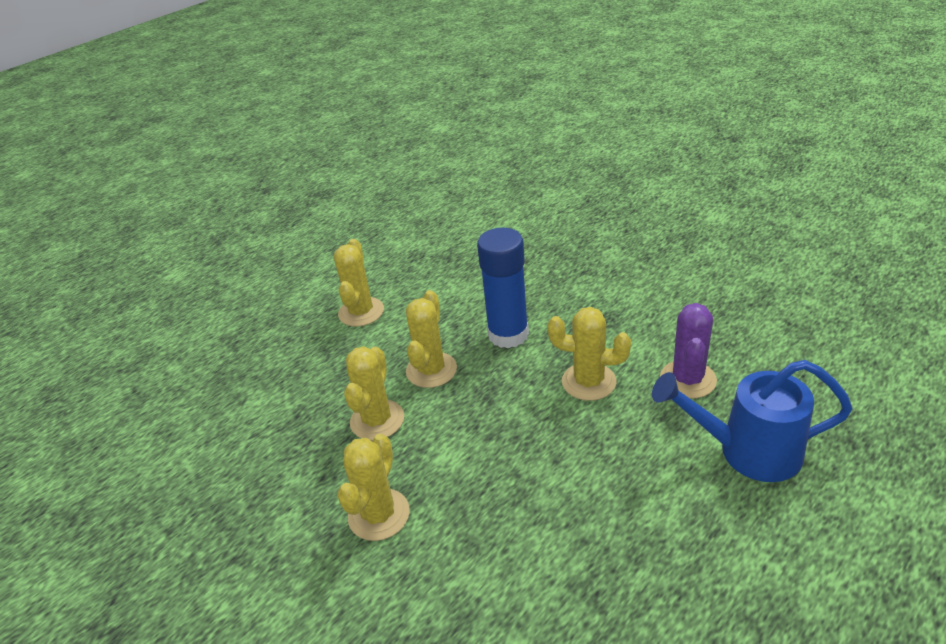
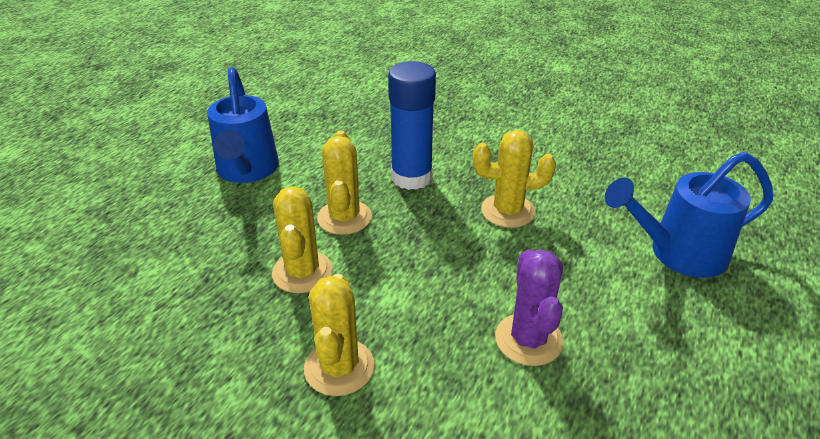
camera: 20 degrees left, 0 degrees up
(361, 312) = (247, 171): yellow cactus -> blue watering can
(688, 379) = (597, 199): purple cactus -> purple cactus (528, 339)

